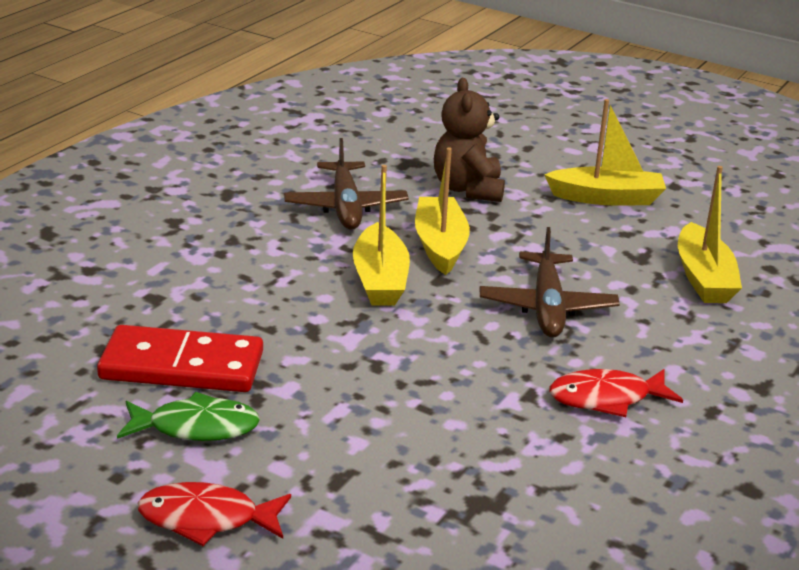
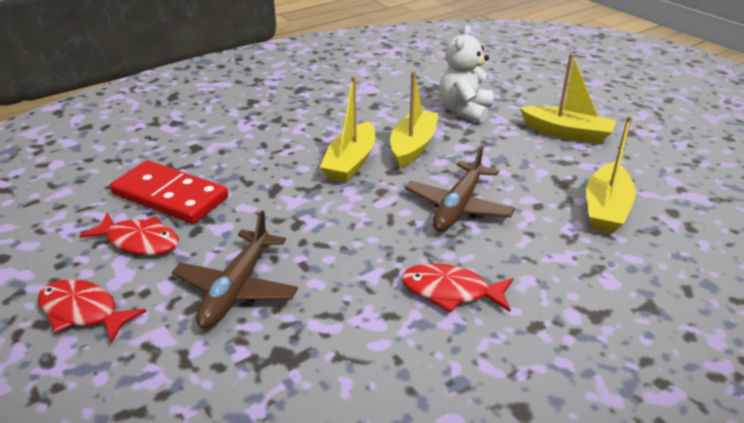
camera: 25 degrees right, 5 degrees up
(196, 427) = (139, 241): green fish -> red fish
(345, 206) = (369, 109): brown plane -> brown plane (237, 288)
(468, 189) = (464, 111): brown teddy bear -> white teddy bear

